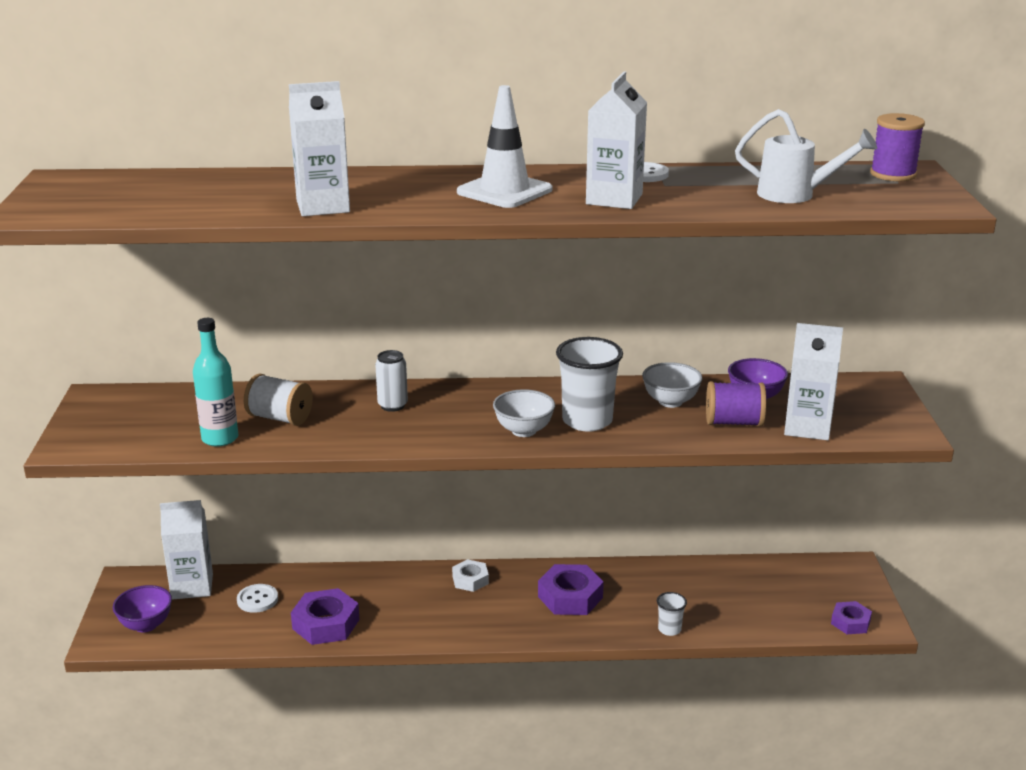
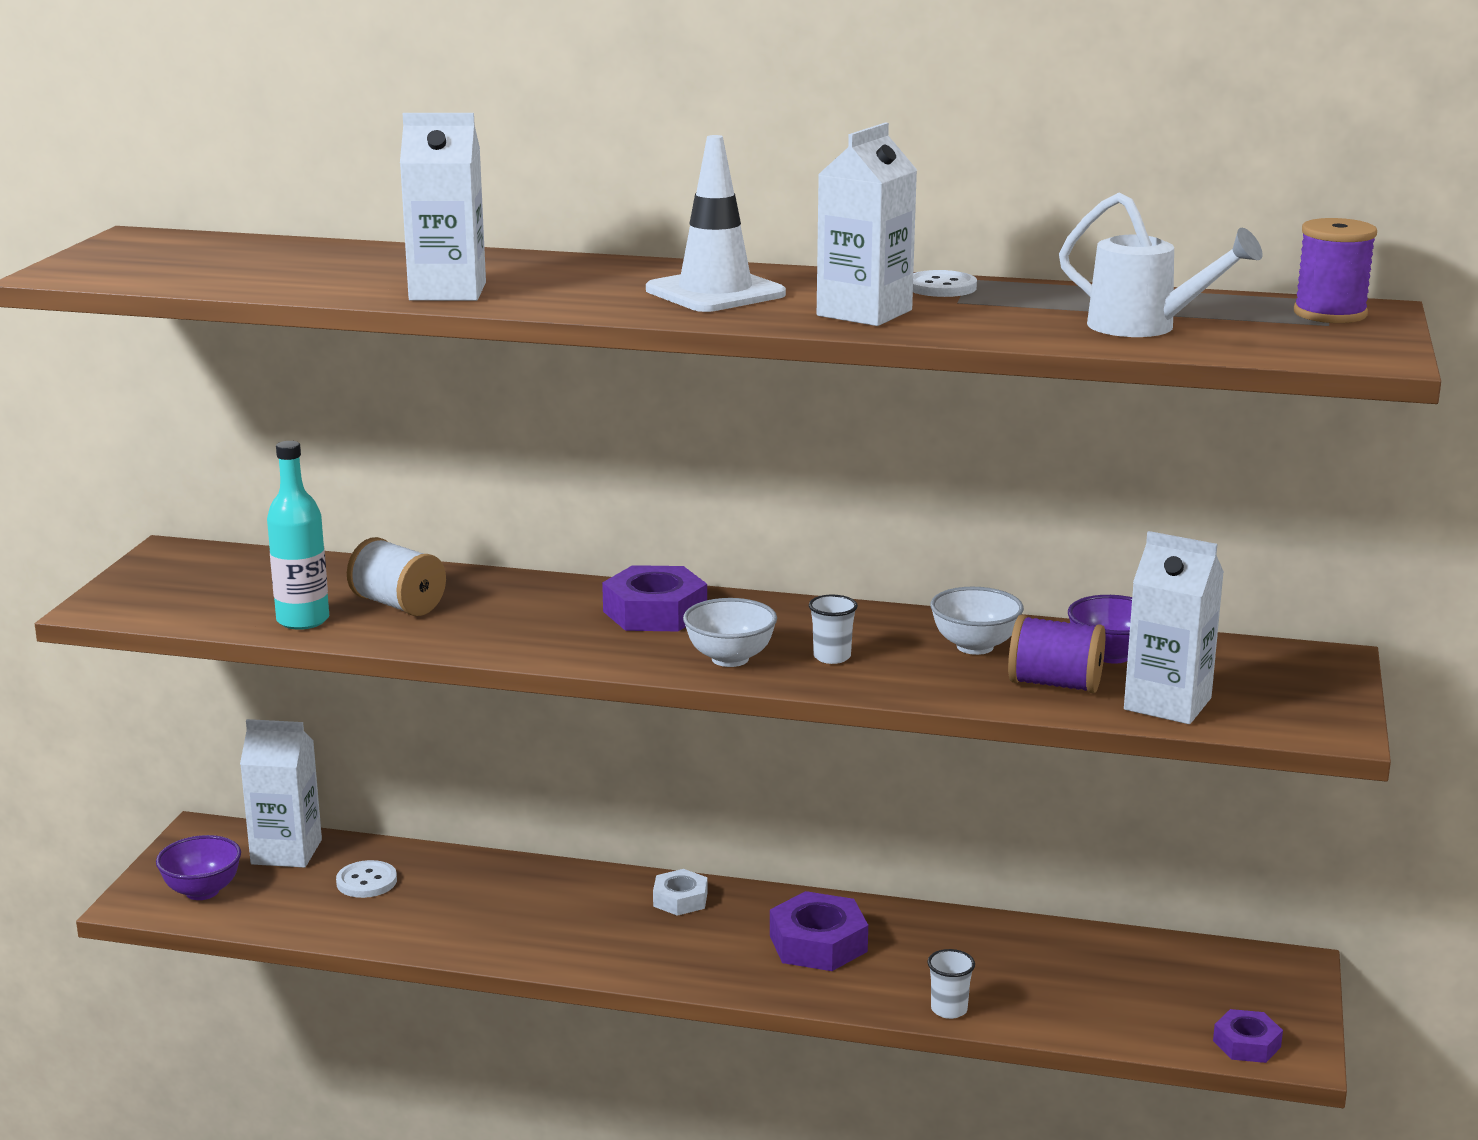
camera: 15 degrees right, 5 degrees down
(326, 624) = (446, 926): purple nut -> purple nut (655, 612)
(392, 405) = (562, 607): white can -> none
(587, 421) = (832, 657): white cup -> white cup, size x0.49

